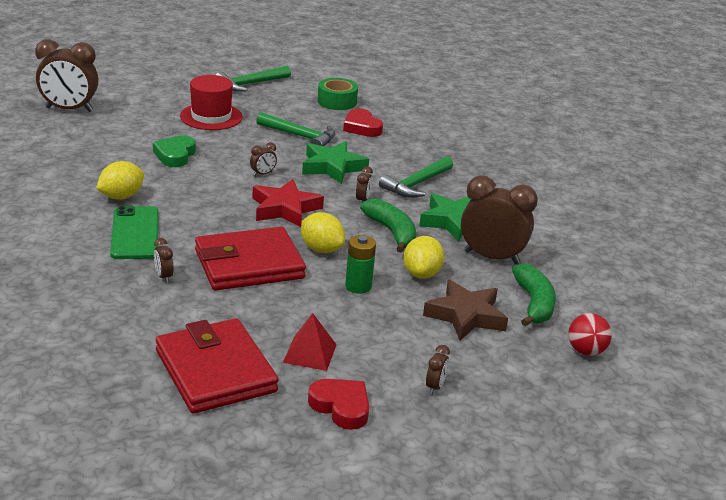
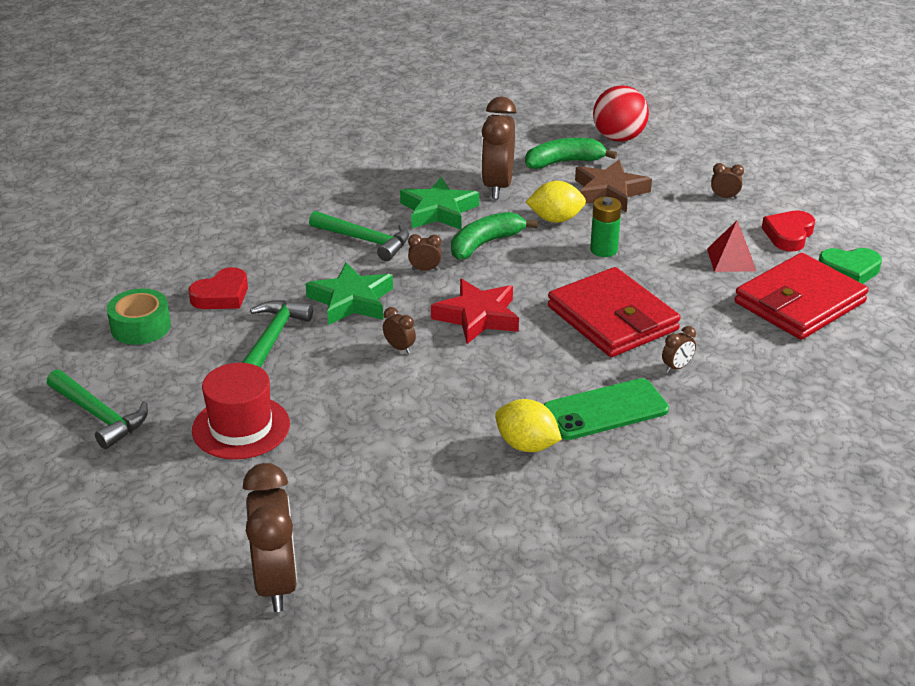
camera: 100 degrees left, 5 degrees up
(175, 155) = (384, 430): green heart -> green heart (849, 270)
(321, 249) = (550, 280): yellow lemon -> none
(586, 351) = (618, 138): red ball -> red ball, size x1.53

